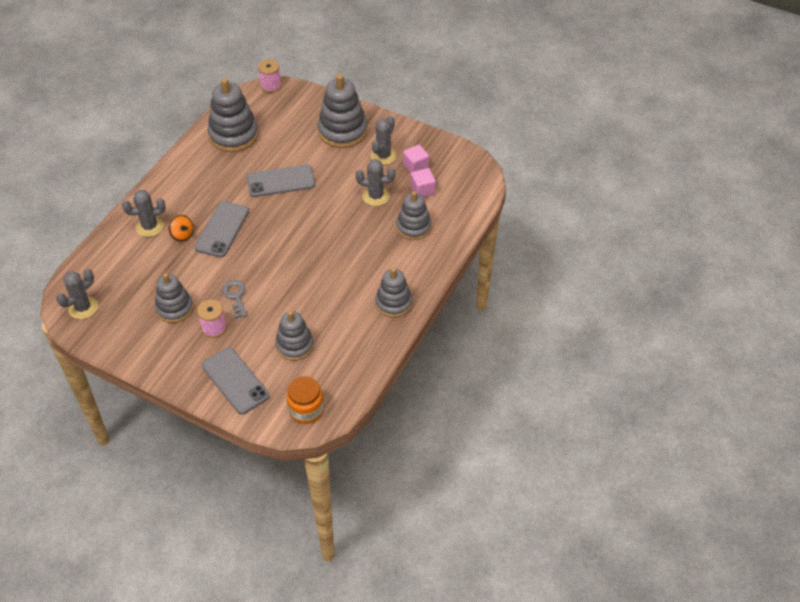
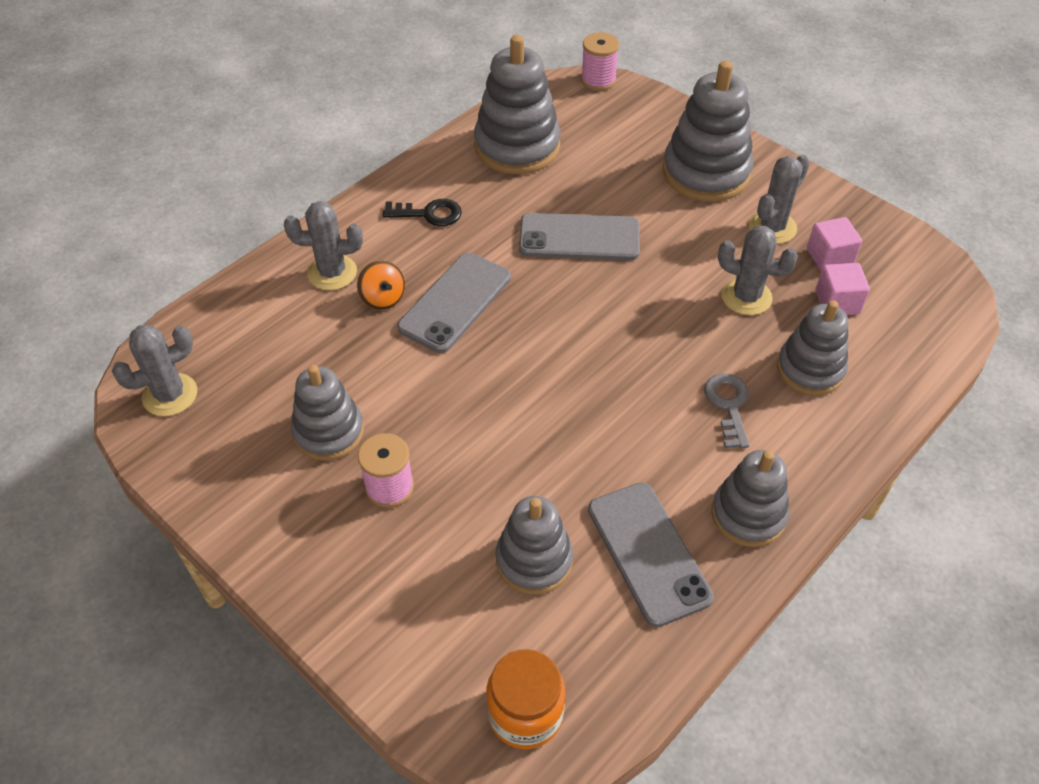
camera: 15 degrees right, 0 degrees up
(194, 183) = (429, 214): none -> black key
(235, 296) = (446, 433): grey key -> grey key (728, 405)
(235, 381) = (399, 609): grey phone -> grey phone (648, 553)

